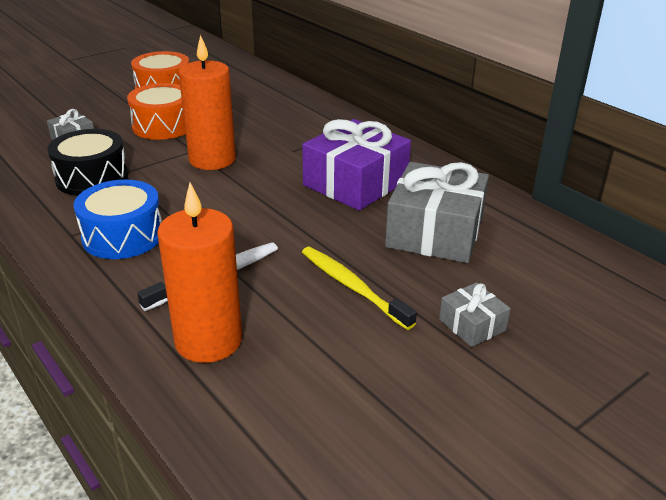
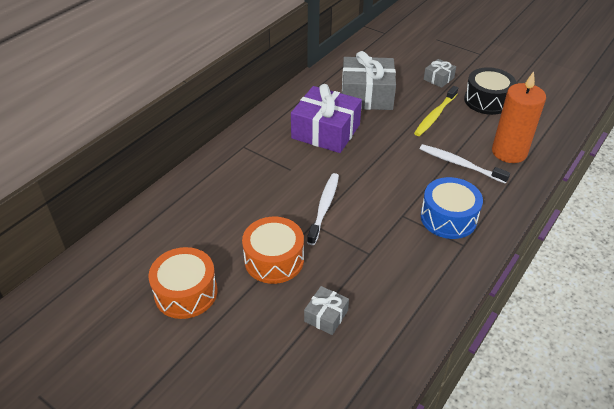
camera: 105 degrees left, 10 degrees up
(92, 178) = (386, 268): black drum -> black drum (487, 100)
(212, 159) = (324, 208): orange candle -> white toothbrush

